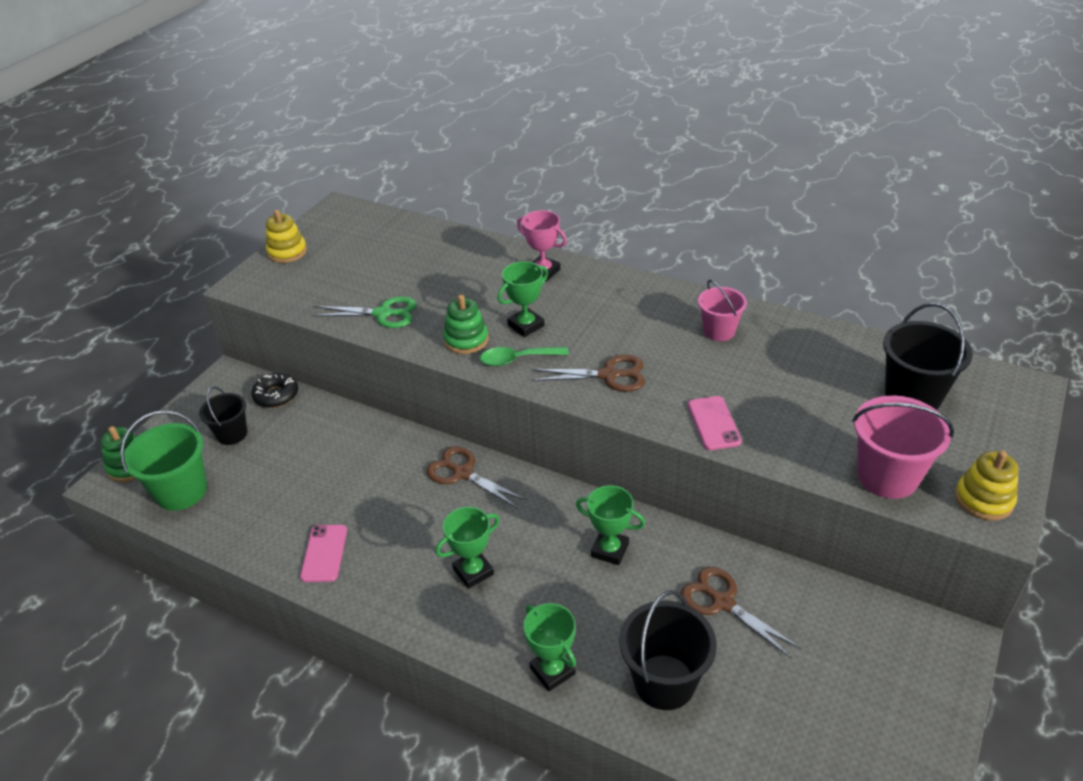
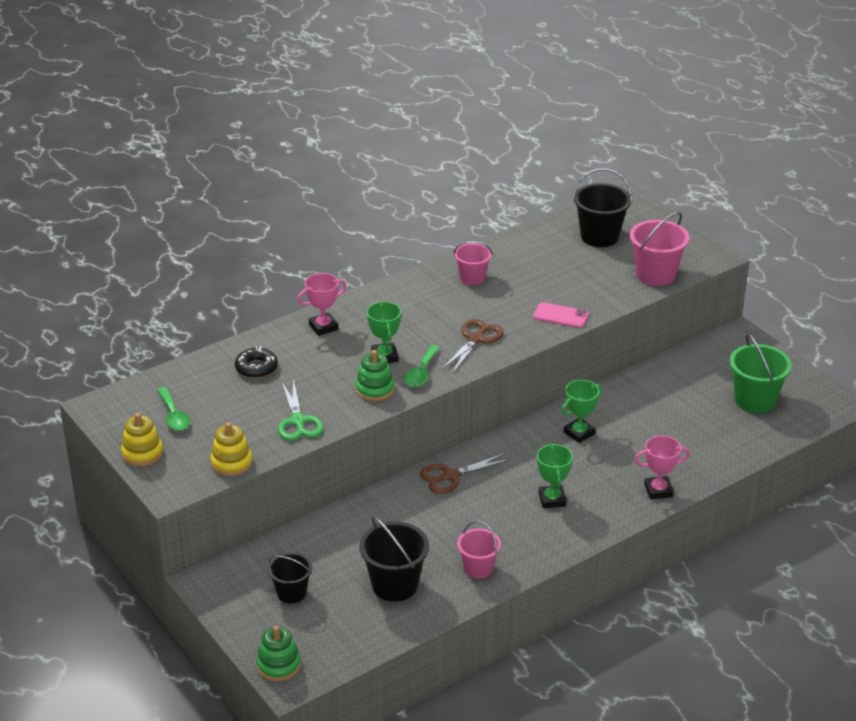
camera: 65 degrees left, 5 degrees down
(181, 491) = (341, 637): green bucket -> green bucket (754, 400)
(276, 395) = (262, 555): black donut -> black donut (256, 368)
(324, 553) = (478, 568): pink phone -> pink bucket
(348, 246) = (174, 416): none -> green spoon
(383, 314) = (298, 421): green scissors -> green scissors turned 135 degrees clockwise
(552, 671) = (658, 490): green trophy -> pink trophy
(664, 682) = (696, 449): black bucket -> black bucket (394, 585)
(722, 602) = (654, 404): brown scissors -> none
(983, 499) = (696, 253): yellow stacking toy -> yellow stacking toy (231, 463)

